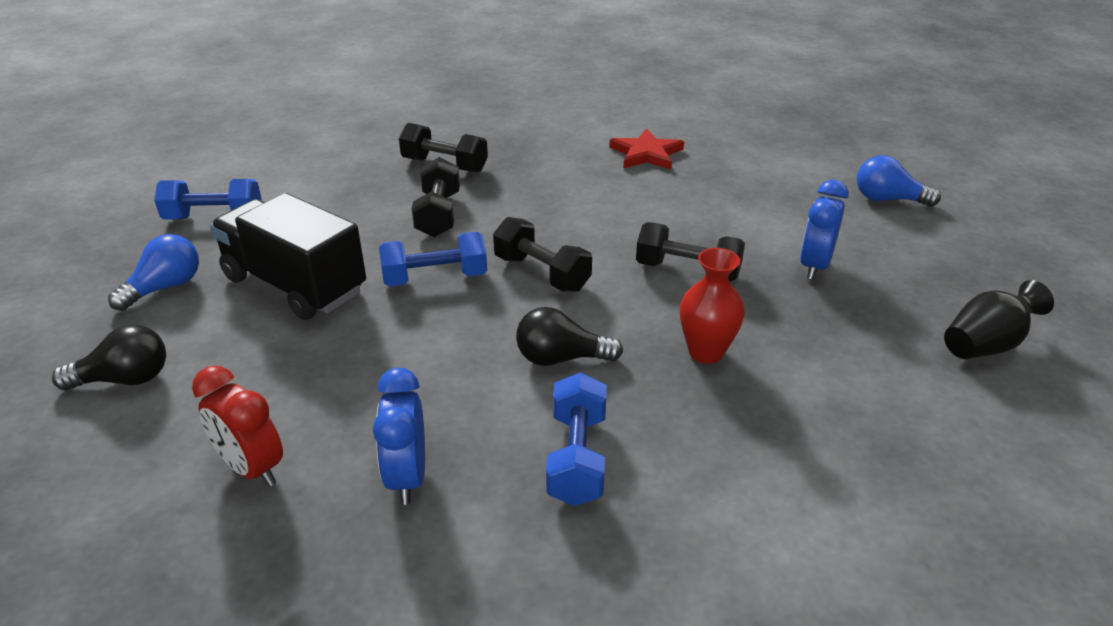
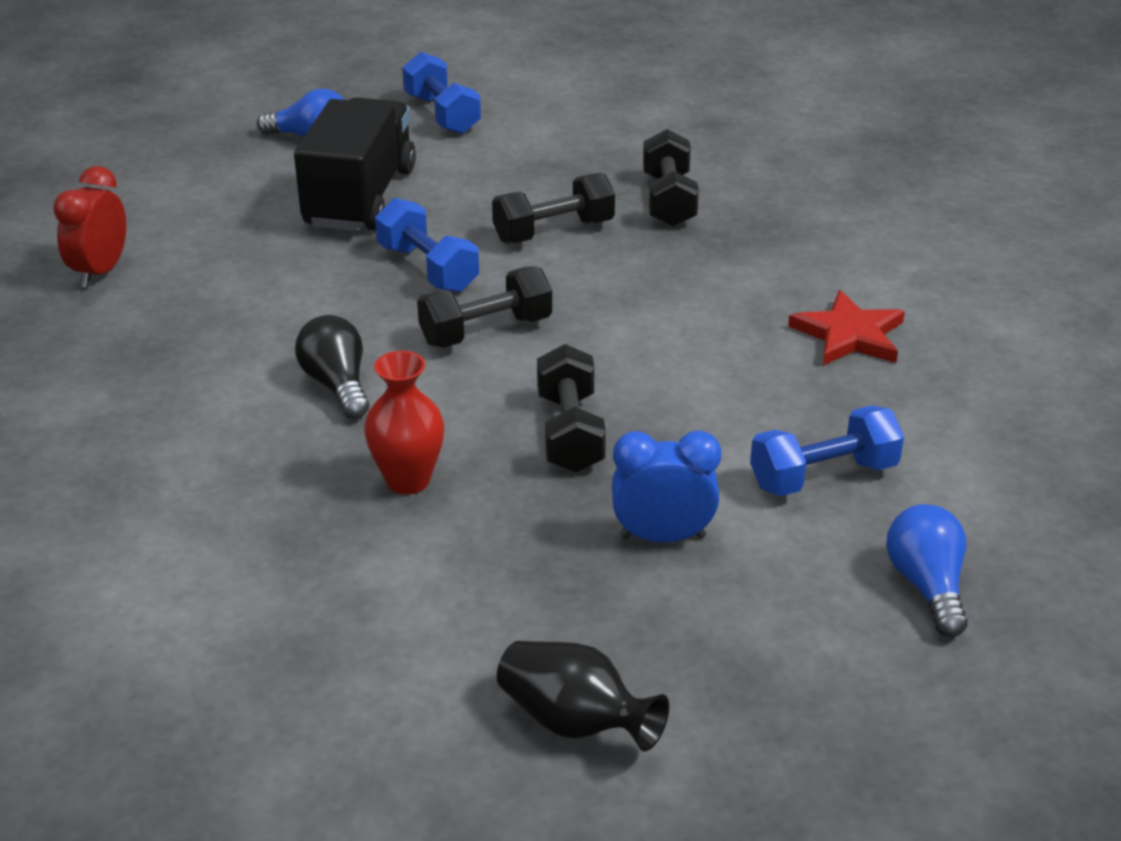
camera: 65 degrees right, 0 degrees up
(125, 379) = (177, 174): black light bulb -> none
(407, 477) = (122, 349): blue clock -> none
(542, 273) = (486, 331): black dumbbell -> black dumbbell turned 45 degrees clockwise
(577, 458) = (189, 434): blue dumbbell -> blue dumbbell (823, 476)

